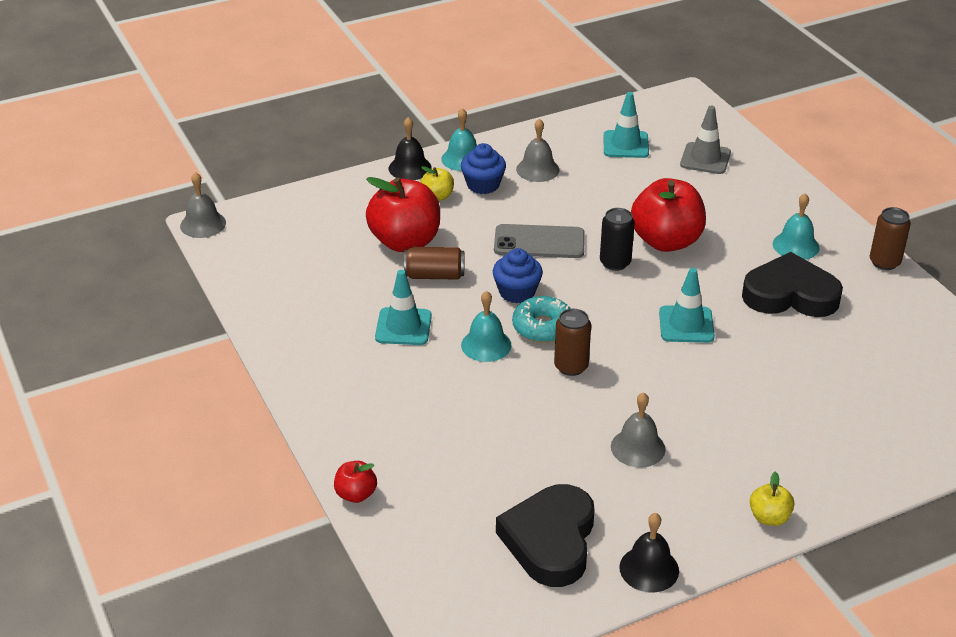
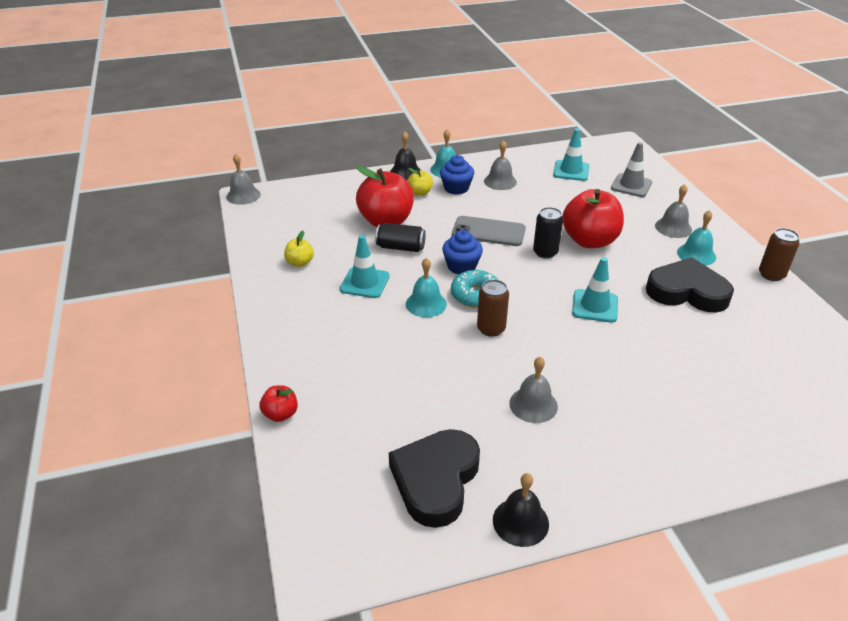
camera: 10 degrees right, 0 degrees up
(434, 275) = (401, 247): brown can -> black can
(764, 212) = (673, 227): none -> grey bell
(769, 517) = (643, 486): yellow apple -> yellow apple (300, 263)

